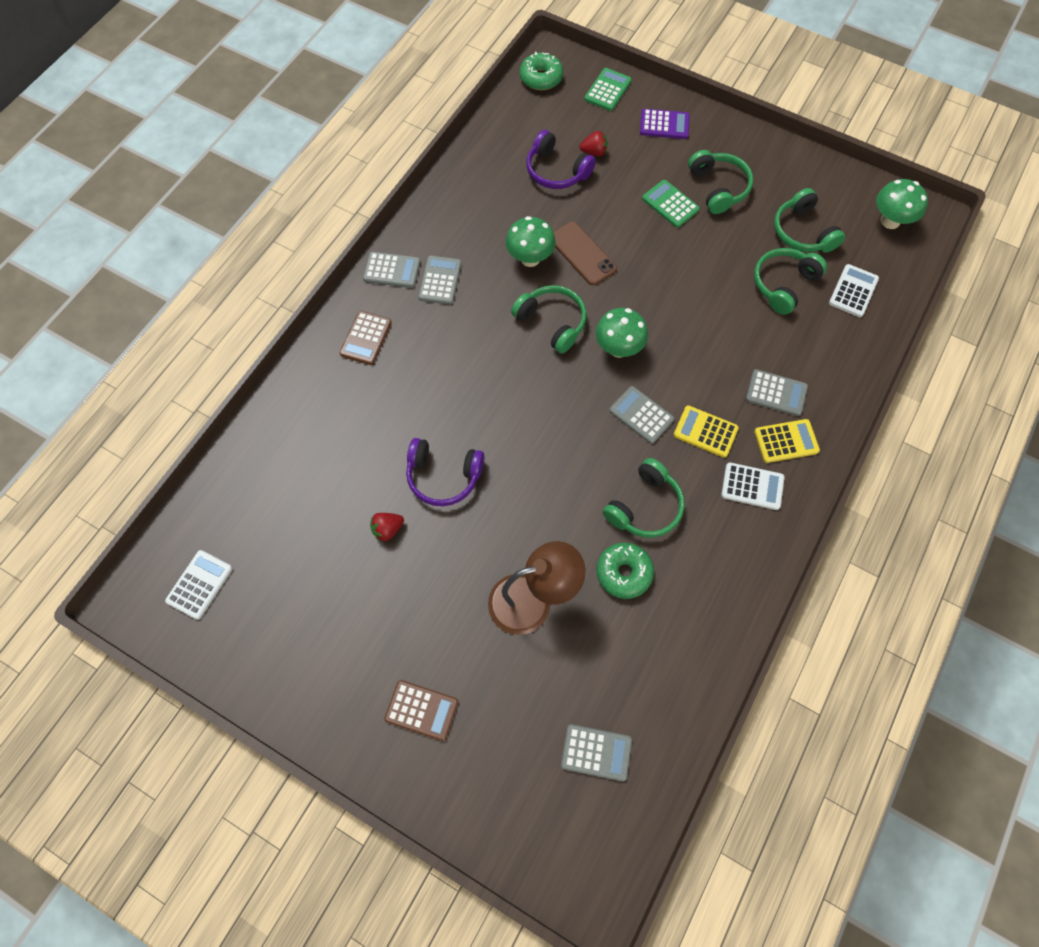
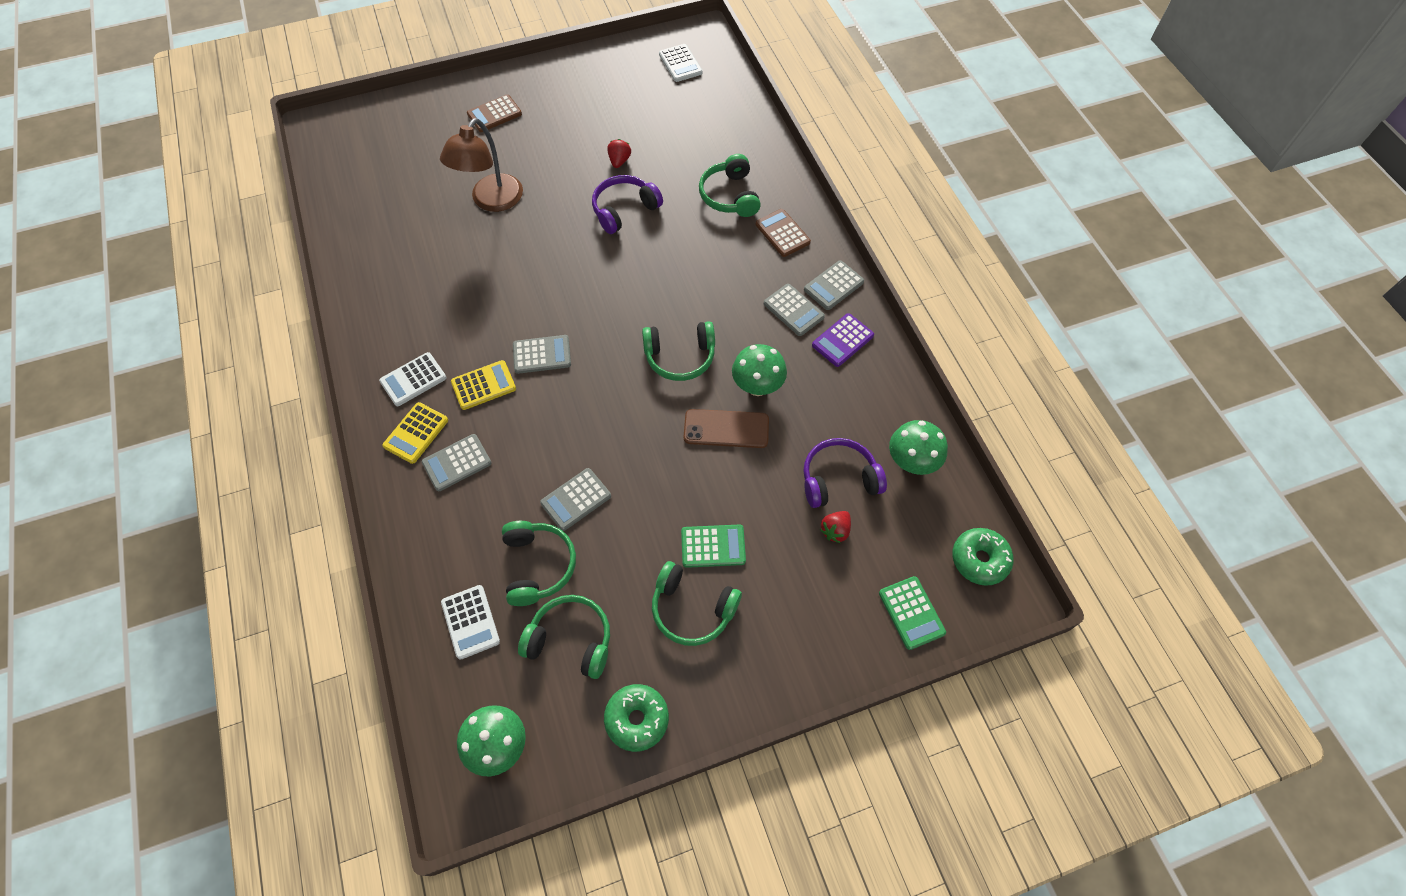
camera: 130 degrees right, 5 degrees down
(596, 752) = (377, 172): grey calculator -> grey calculator (576, 499)
(618, 348) = (611, 384): green mushroom -> green mushroom (911, 462)
(624, 573) = (451, 258): green donut -> green donut (637, 719)
(645, 507) = (476, 303): green headphones -> green headphones (729, 196)
(664, 125) = (817, 629): purple calculator -> purple calculator (842, 340)

